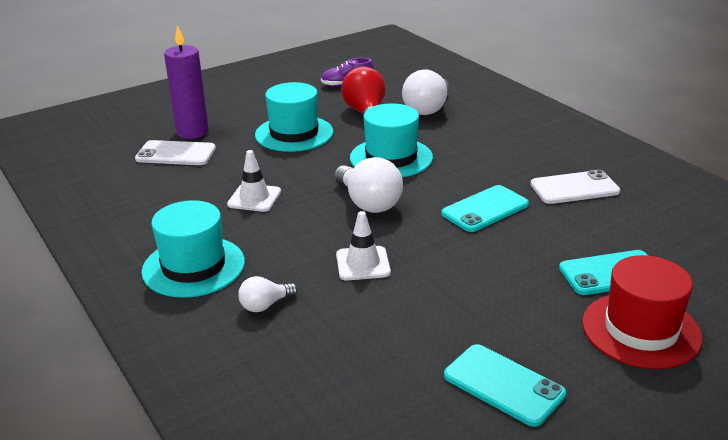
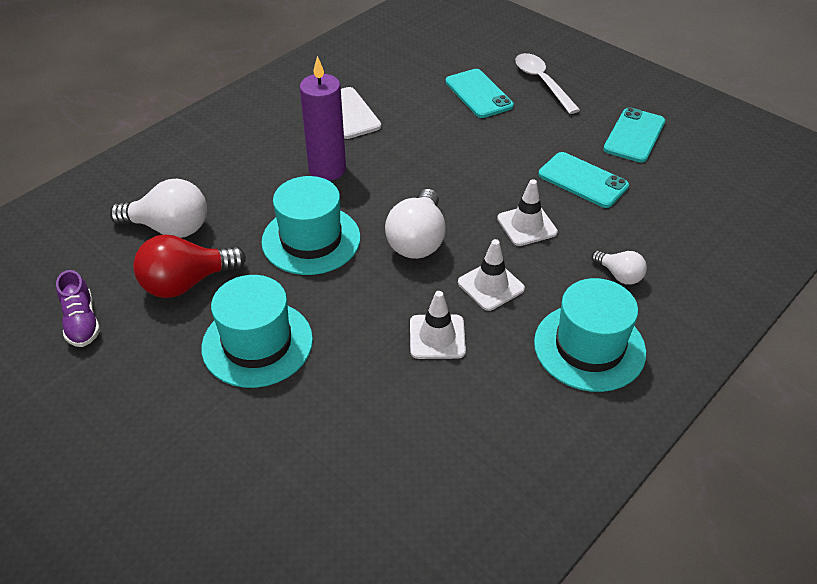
camera: 105 degrees left, 15 degrees up
(176, 154) = (342, 464): white phone -> none
(192, 132) = (266, 469): purple candle -> purple candle (327, 169)
(294, 230) = (491, 286): none -> white traffic cone
(368, 203) = (417, 240): white light bulb -> white light bulb turned 150 degrees clockwise
(485, 209) = (403, 162): turquoise phone -> turquoise phone (582, 180)
(641, 330) = (542, 82): red hat -> white spoon

